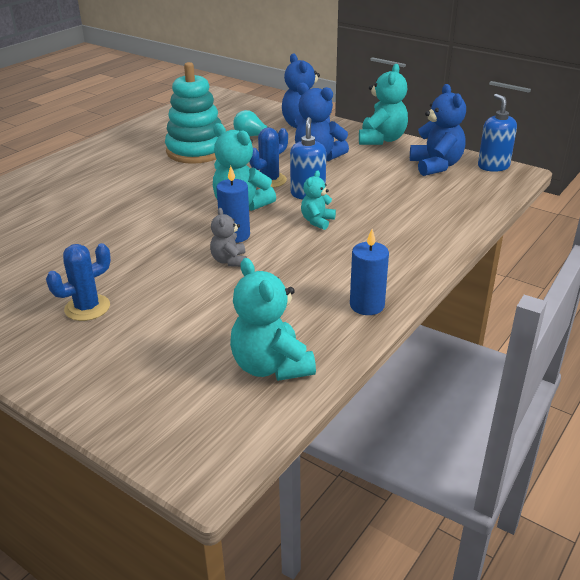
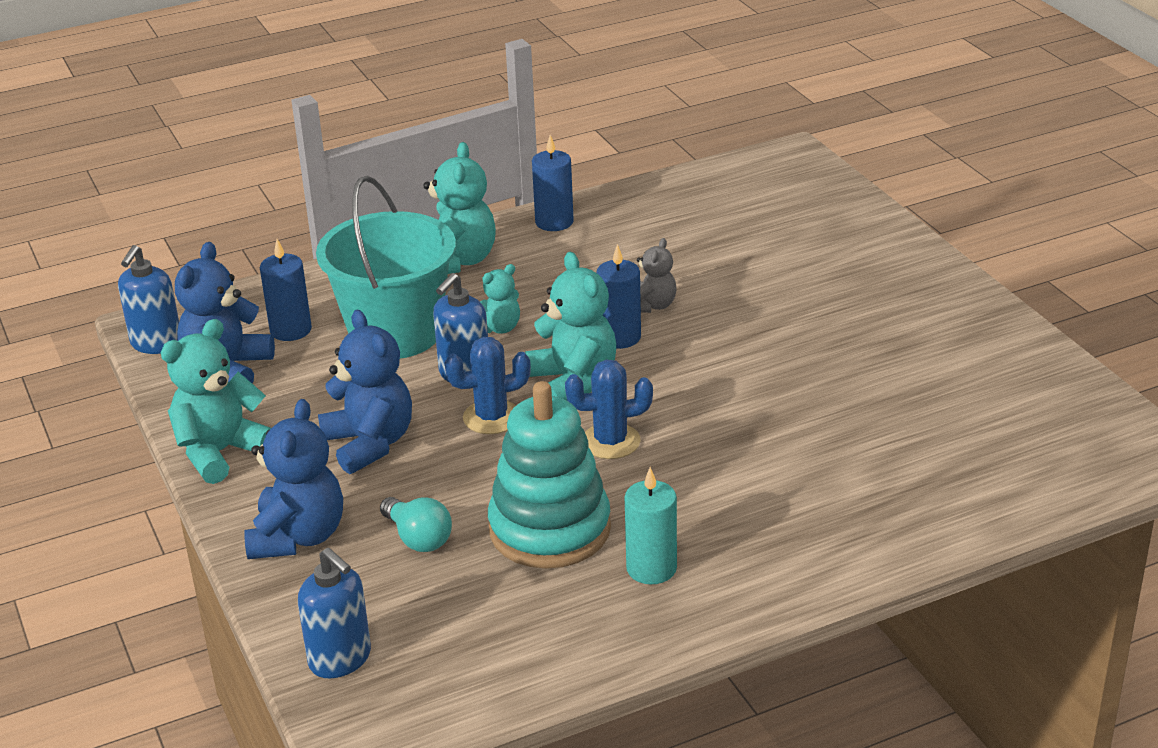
camera: 150 degrees left, 0 degrees up
(87, 308) = (843, 295): blue cactus -> blue cactus (610, 441)
(139, 150) = (651, 568): none -> turquoise candle
(243, 106) = (340, 659): none -> blue soap dispenser
(271, 366) = (692, 199): turquoise teddy bear -> turquoise teddy bear (457, 261)
(374, 203) = (395, 333): none -> turquoise bucket
(436, 189) = (290, 330): none -> blue candle

